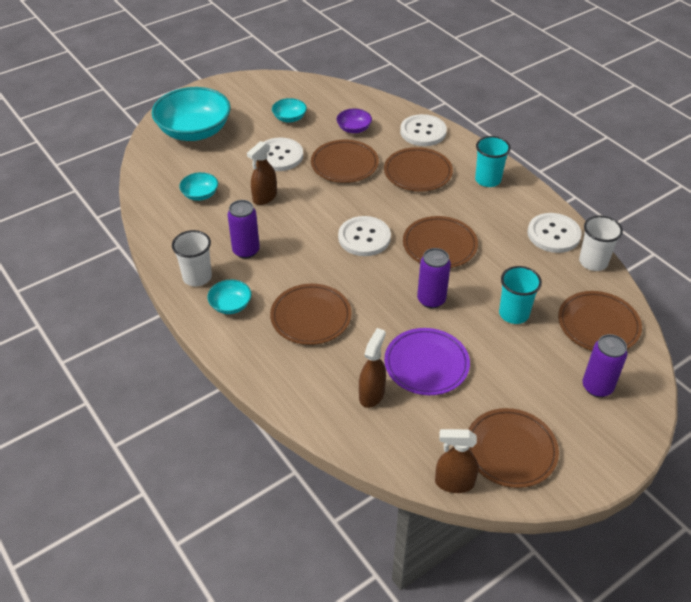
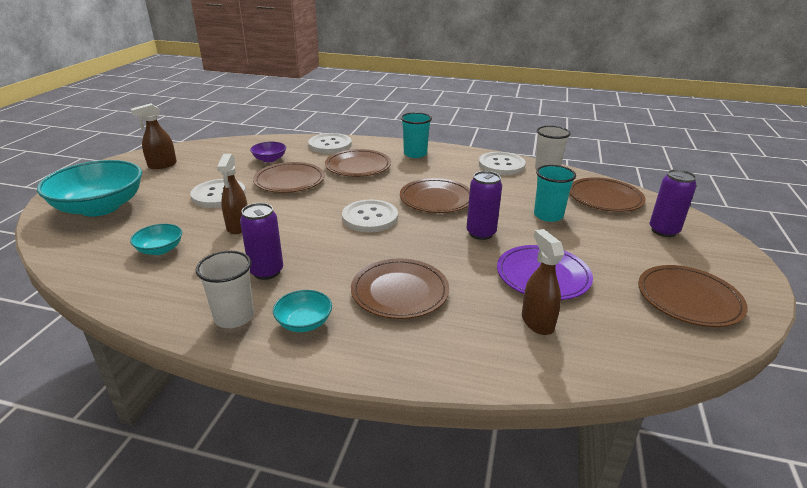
camera: 40 degrees left, 15 degrees down
(289, 118) = (199, 170): turquoise bowl -> none
(454, 483) = (698, 349): brown spray bottle -> brown spray bottle (162, 165)

